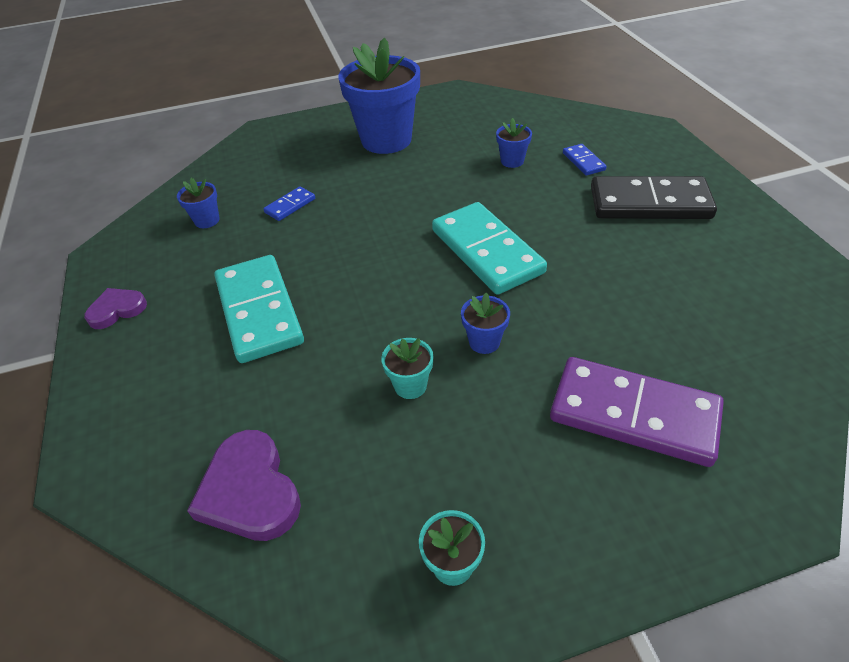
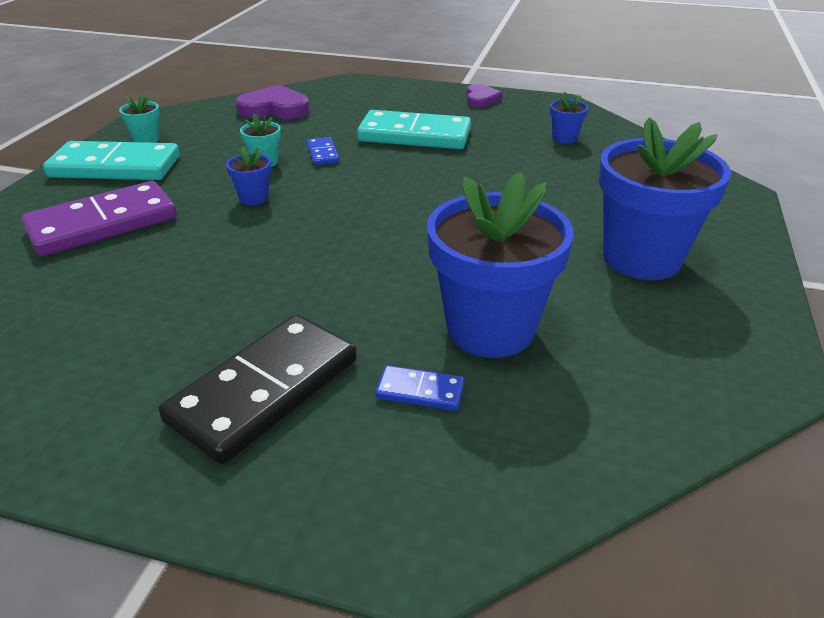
camera: 120 degrees right, 10 degrees down
(290, 205) = (548, 173): blue domino -> blue domino (323, 153)
(487, 251) = (348, 239): turquoise domino -> turquoise domino (115, 167)
(512, 161) = (490, 329): blue flower pot -> blue flower pot, size x2.33

